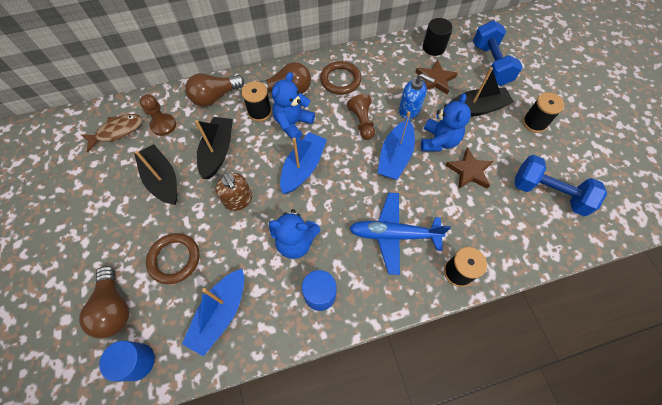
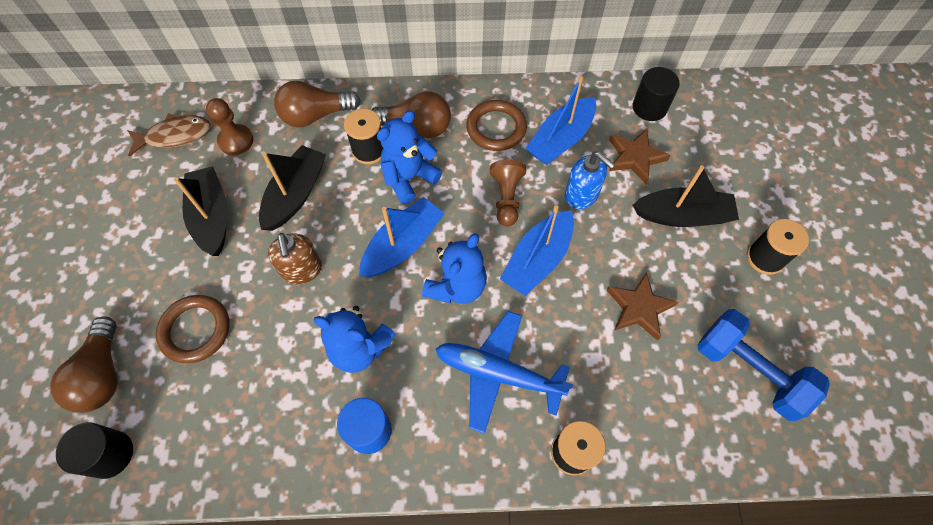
camera: 15 degrees right, 0 degrees up
(137, 362) = (110, 454): blue cylinder -> black cylinder
(221, 313) = (232, 420): blue boat -> blue boat (561, 139)
(438, 141) = (609, 252): blue teddy bear -> blue teddy bear (457, 286)
(490, 64) = (728, 152): blue dumbbell -> none

